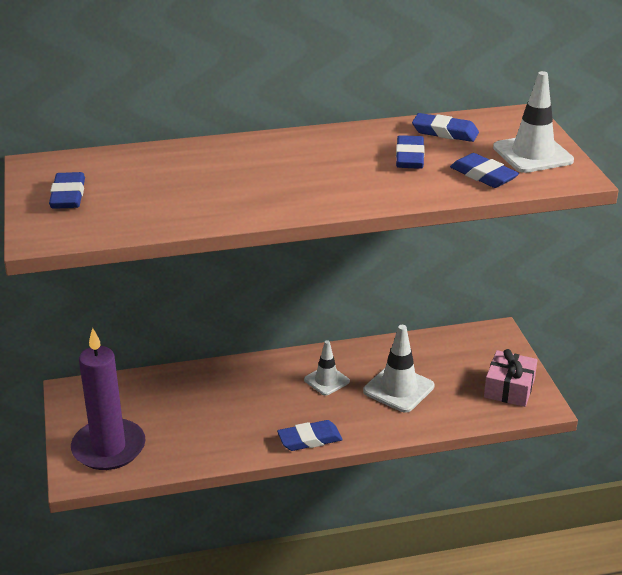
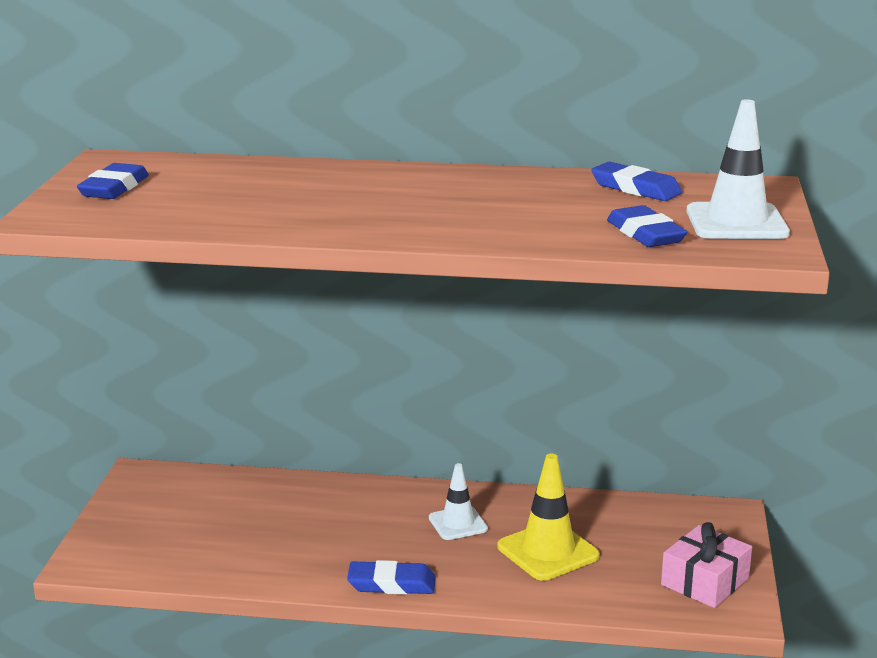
camera: 20 degrees right, 10 degrees down
(109, 448) = (141, 541): purple candle -> none
(398, 389) = (548, 551): white traffic cone -> yellow traffic cone
(409, 157) = (563, 205): blue eraser -> none

